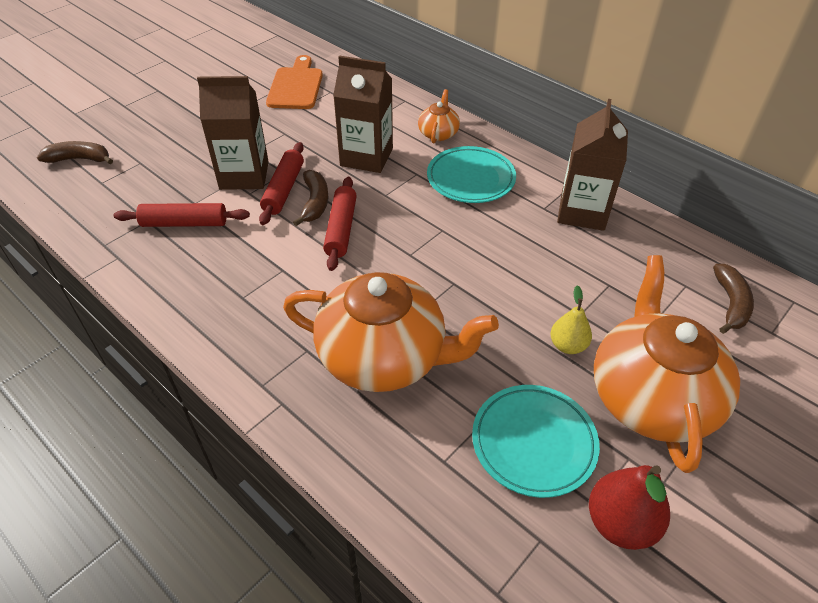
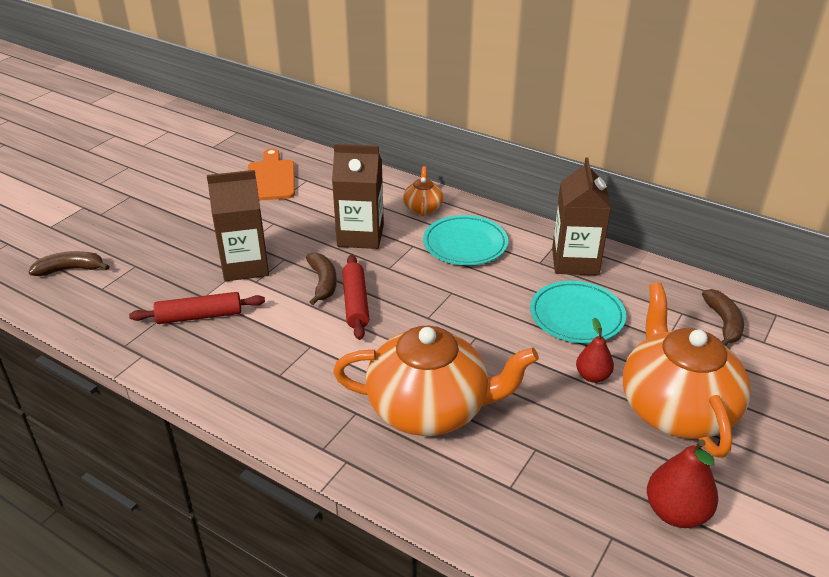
camera: 10 degrees left, 10 degrees down
(283, 189) = (288, 274): red rolling pin -> none
(533, 442) = (584, 460): turquoise plate -> turquoise plate (576, 316)
(567, 345) = (592, 376): yellow pear -> red pear

